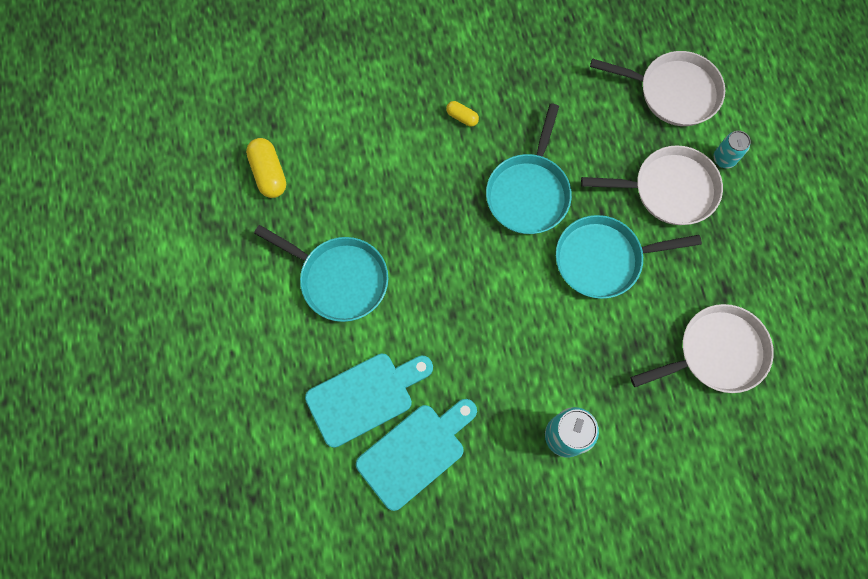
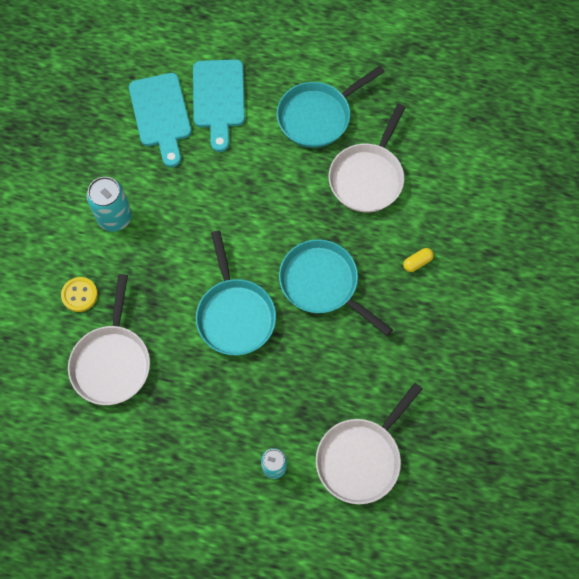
camera: 115 degrees right, 5 degrees down
(269, 173) = (431, 101): yellow capsule -> none
(603, 259) = (235, 314): turquoise pan -> turquoise pan turned 150 degrees clockwise
(668, 425) = (79, 295): none -> yellow button
(669, 189) = (269, 401): white pan -> white pan (368, 177)

